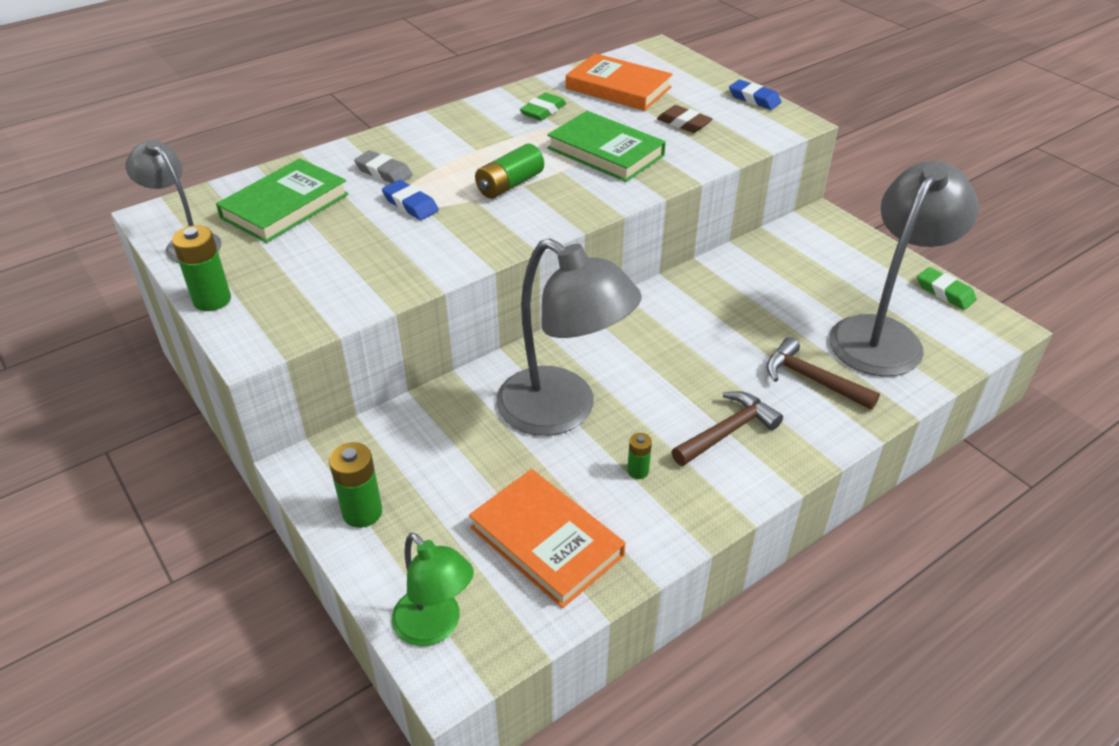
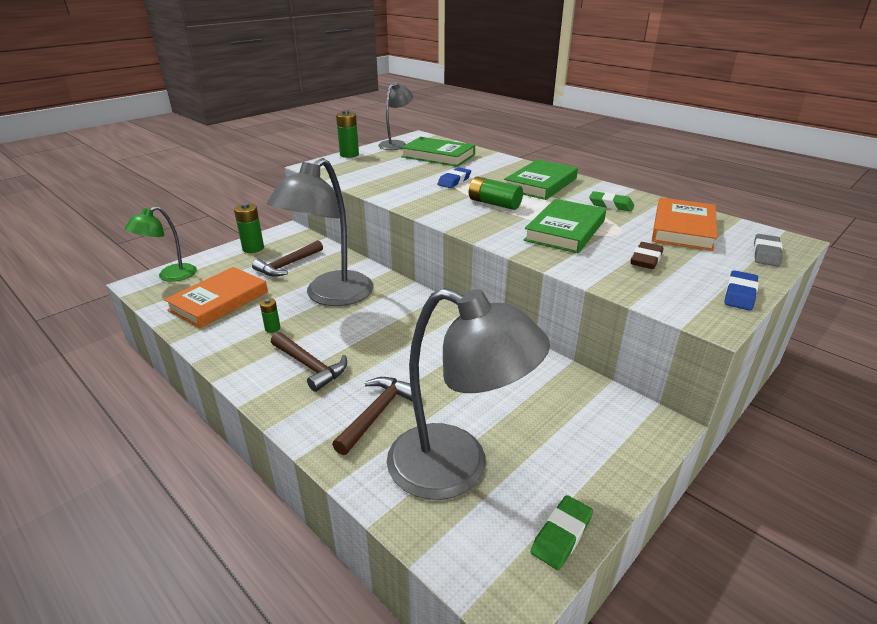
camera: 80 degrees right, 10 degrees down
(384, 172) = (487, 171): grey eraser -> grey eraser (766, 254)
(447, 461) = (288, 265): none -> brown hammer
(456, 141) = (541, 184): none -> green book

